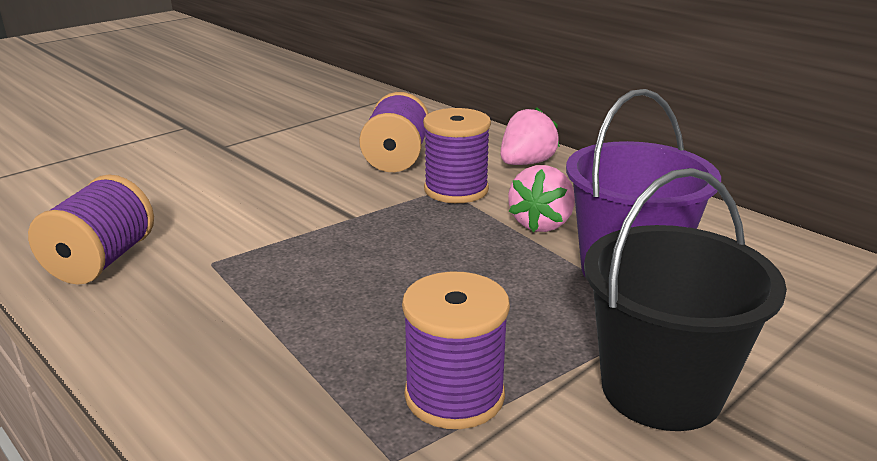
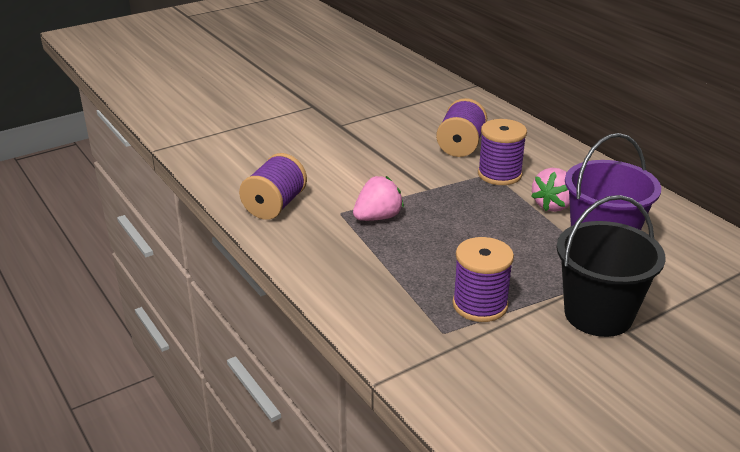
camera: 10 degrees right, 5 degrees up
(526, 163) = (553, 157): pink strawberry -> pink strawberry (378, 217)

